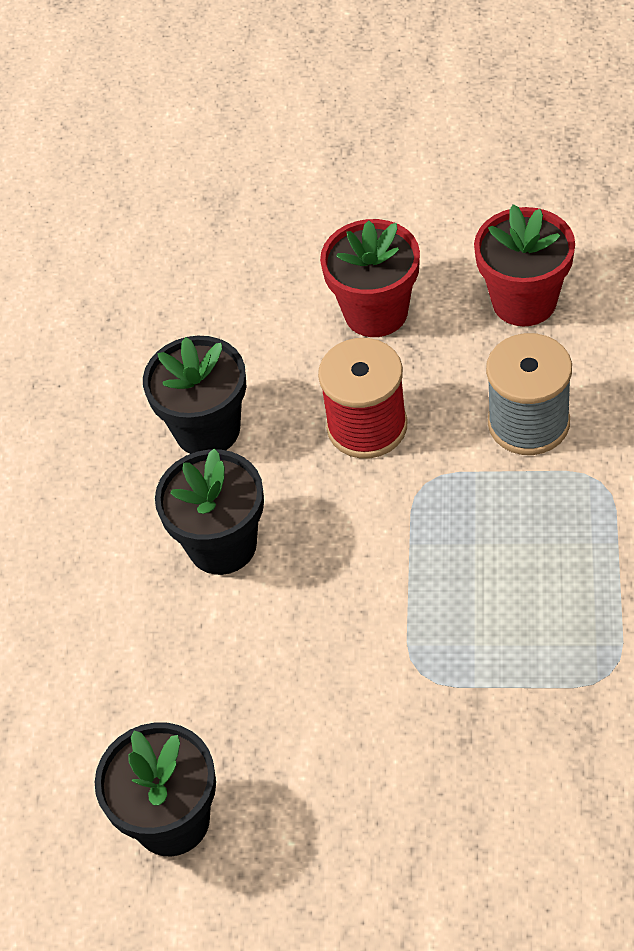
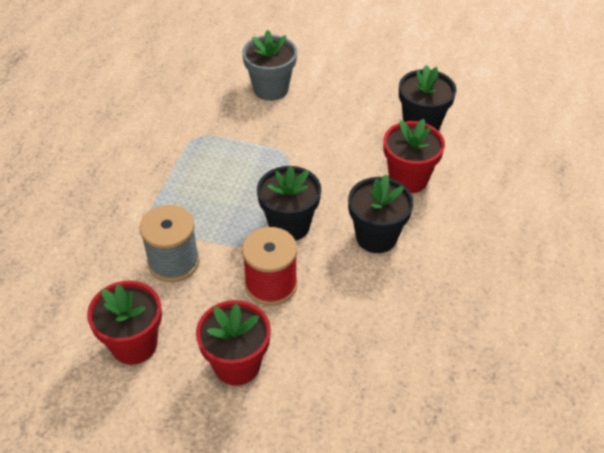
camera: 175 degrees left, 5 degrees down
(183, 676) = (408, 179): none -> red flower pot
(207, 430) = (373, 308): black flower pot -> black flower pot (289, 225)
(513, 843) = (270, 89): none -> grey flower pot

